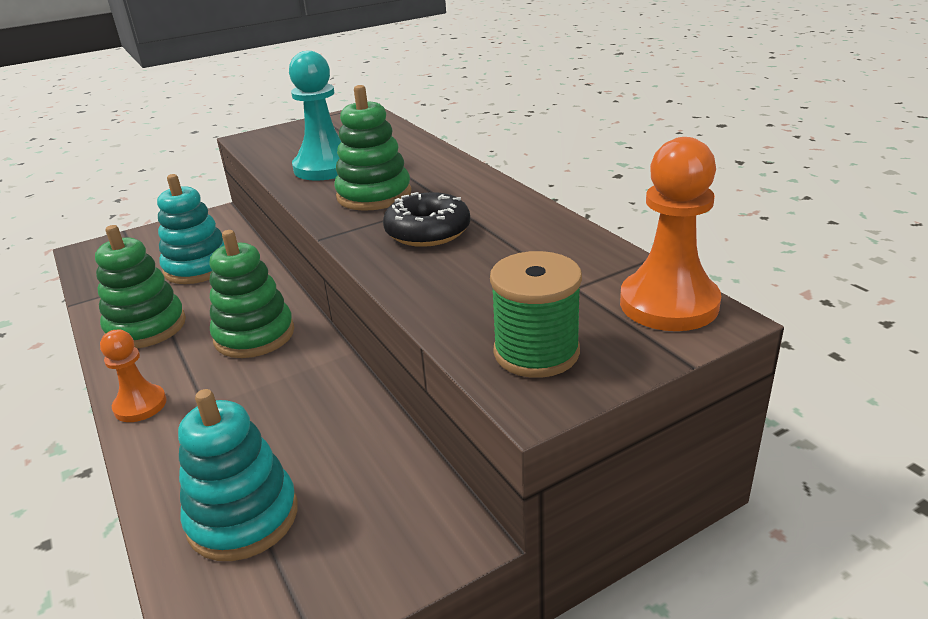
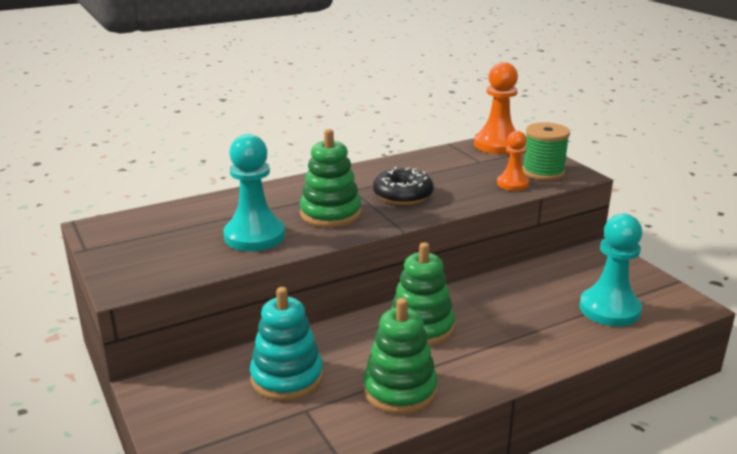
camera: 90 degrees left, 5 degrees down
(140, 405) = (514, 369): orange pawn -> orange pawn (512, 184)
(243, 517) = (609, 309): turquoise stacking toy -> turquoise pawn

